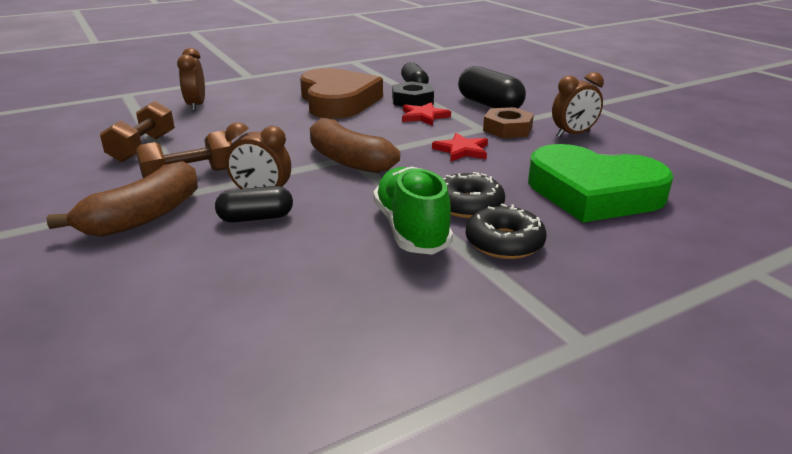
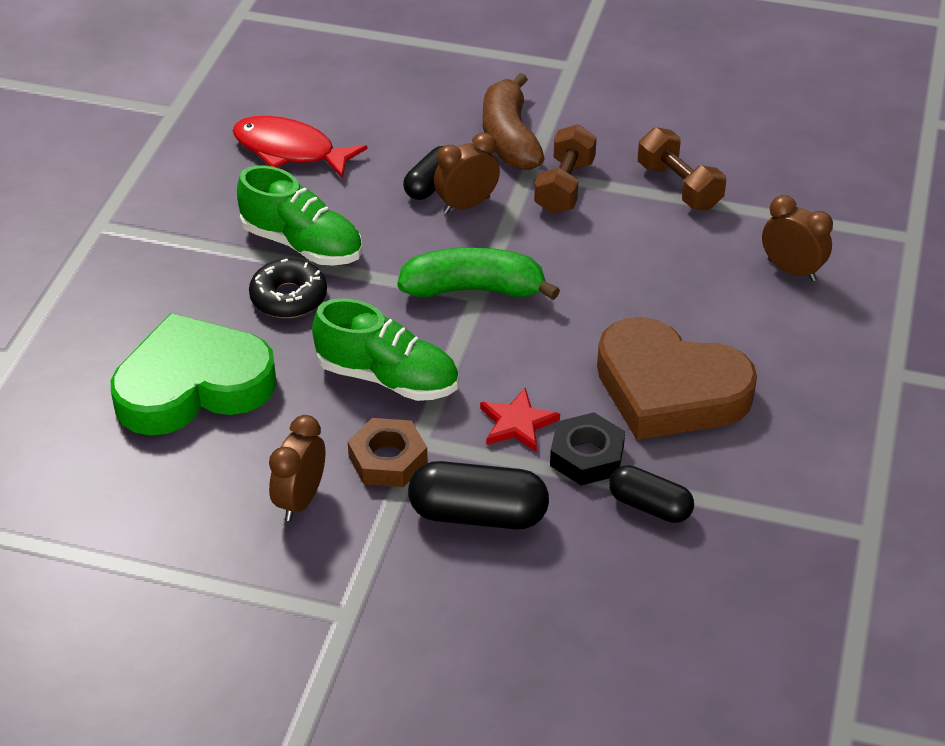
camera: 135 degrees right, 15 degrees up
(301, 307) = (290, 151): none -> red fish
(347, 160) = (474, 289): brown banana -> green banana
(462, 150) = (387, 378): red star -> green shoe
(504, 243) = (217, 274): black donut -> none

